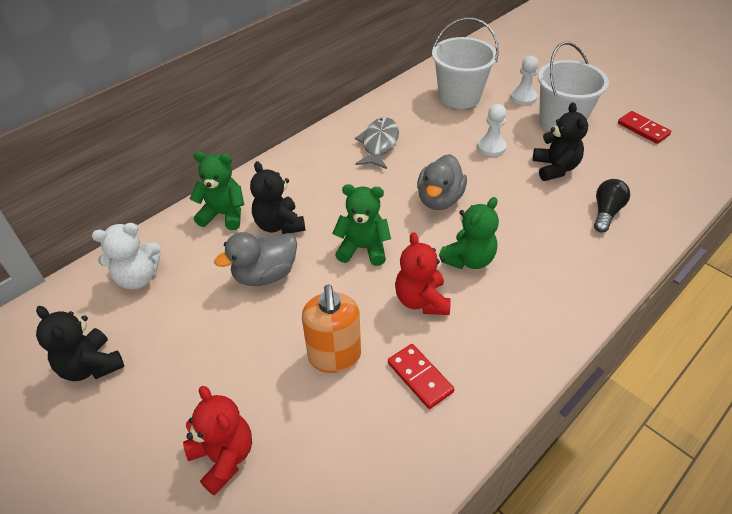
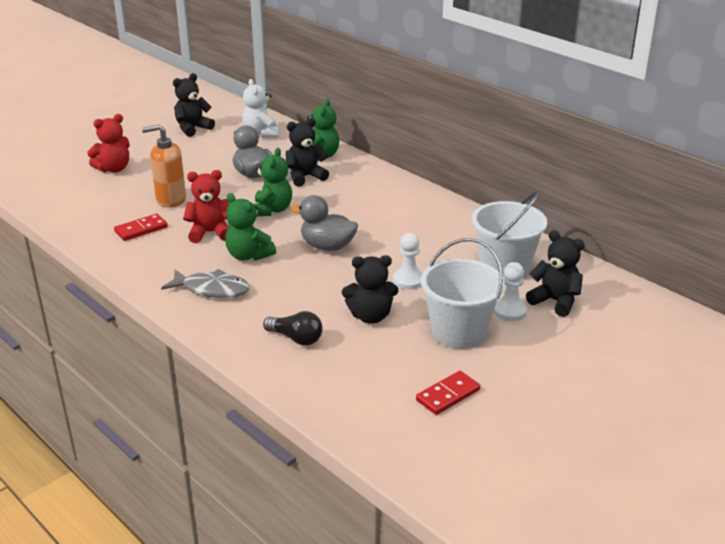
camera: 90 degrees right, 15 degrees down
(379, 144) = (412, 219): grey fish -> grey fish (212, 289)
(503, 77) = (555, 301): none -> black teddy bear

